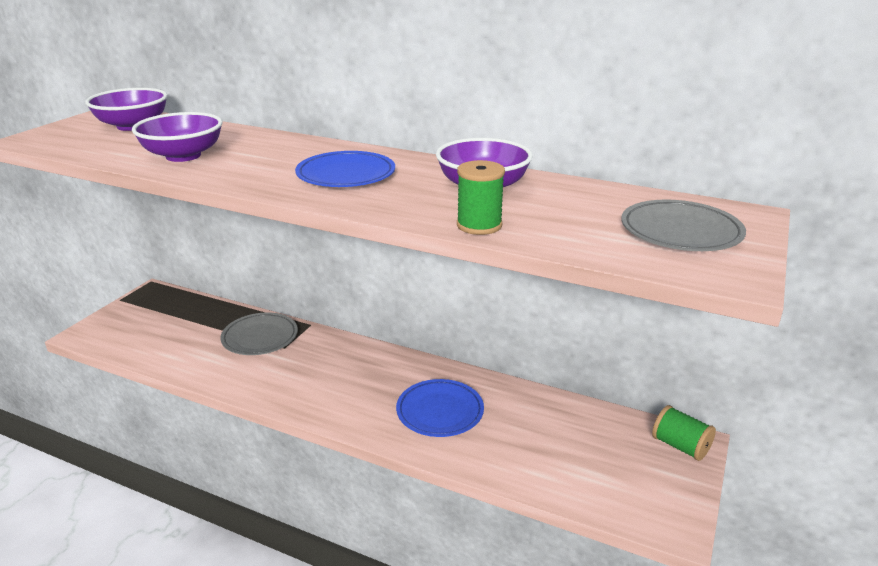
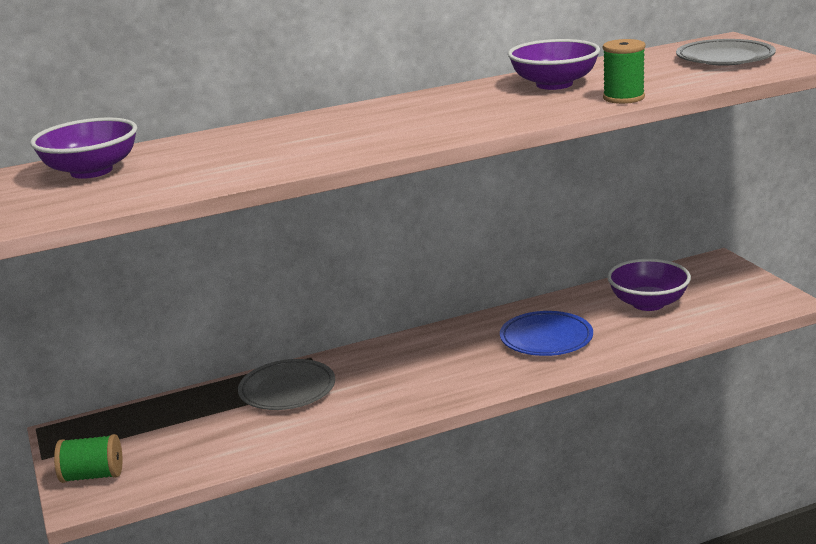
camera: 45 degrees left, 5 degrees down
(183, 156) = (253, 160): purple bowl -> purple bowl (648, 303)
(346, 175) = (440, 115): blue plate -> none
(680, 446) = (714, 267): green spool -> green spool (92, 476)

